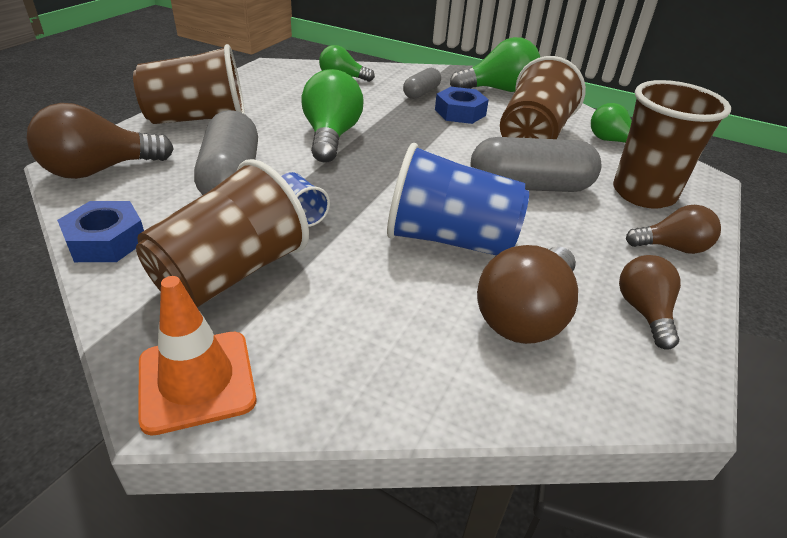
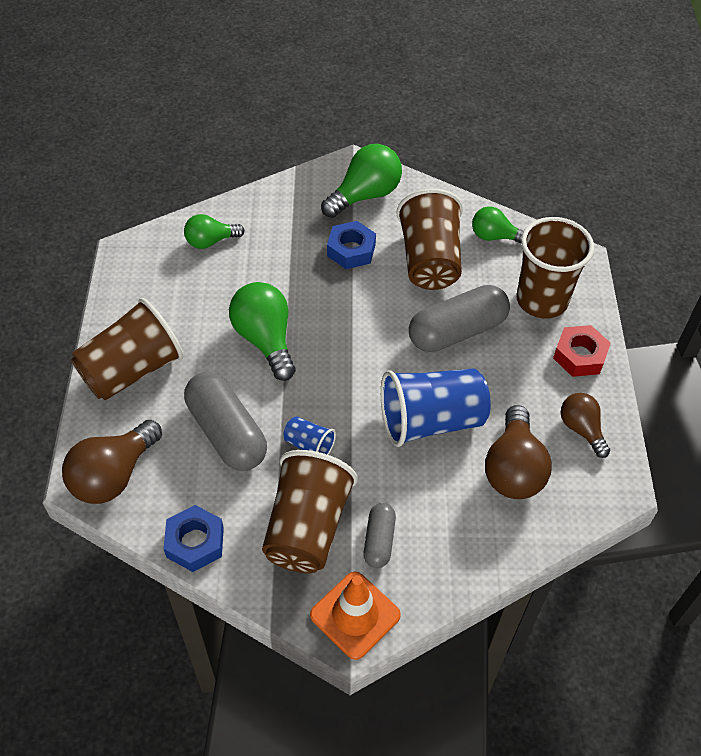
camera: 25 degrees left, 15 degrees up
(421, 93) = (299, 233): grey capsule -> grey capsule (379, 541)
(672, 247) = (579, 356): brown light bulb -> red nut

